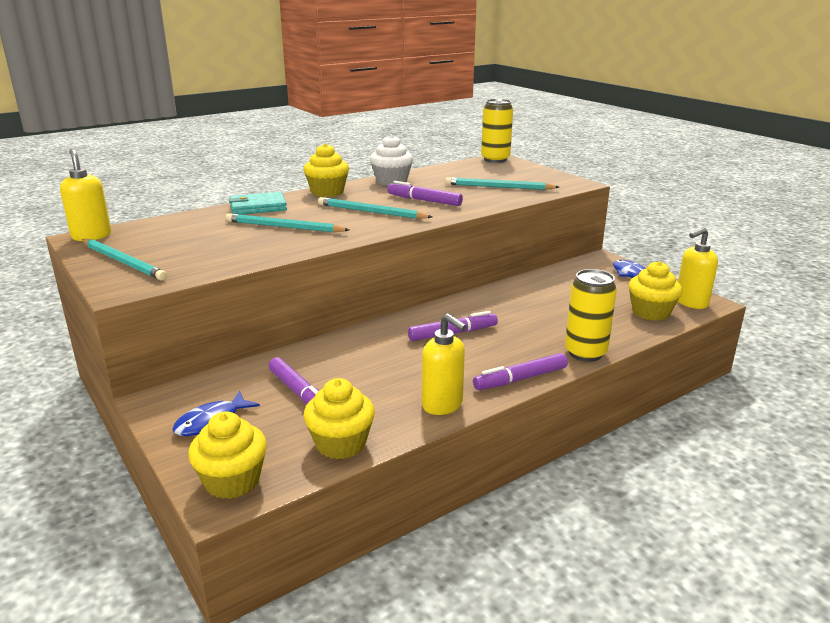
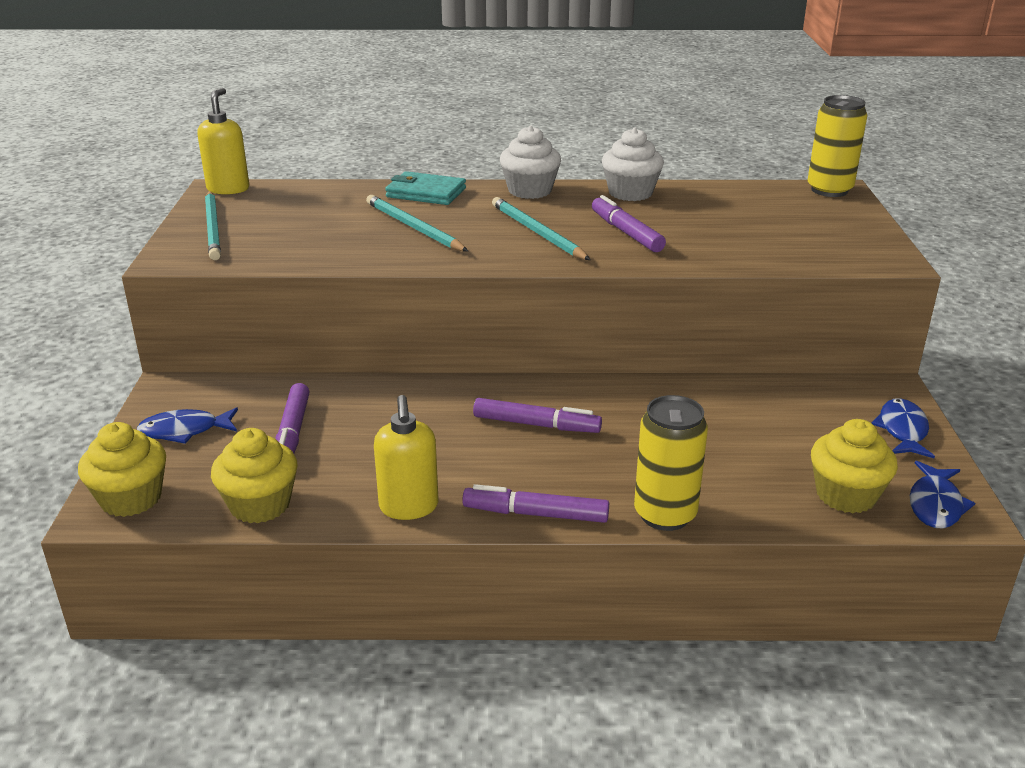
camera: 35 degrees right, 5 degrees up
(327, 192) = (530, 190): yellow cupcake -> white cupcake
(498, 187) = (759, 237): turquoise pencil -> none
(691, 302) = (935, 504): yellow soap dispenser -> blue fish

